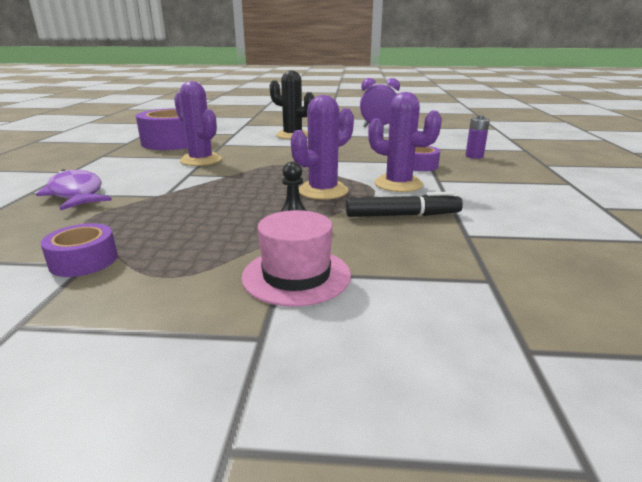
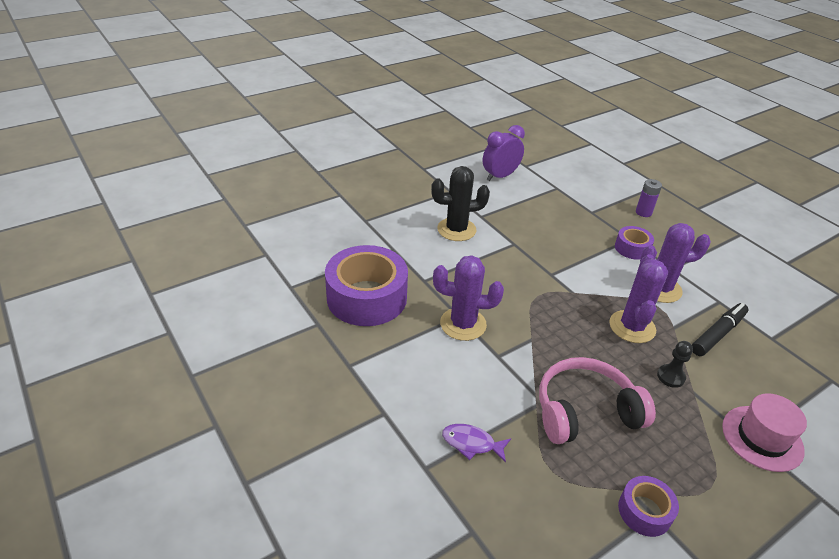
camera: 40 degrees left, 15 degrees up
(76, 194) = (471, 443): purple fish -> purple fish, size x0.61
(179, 208) = (585, 411): none -> pink headphones

